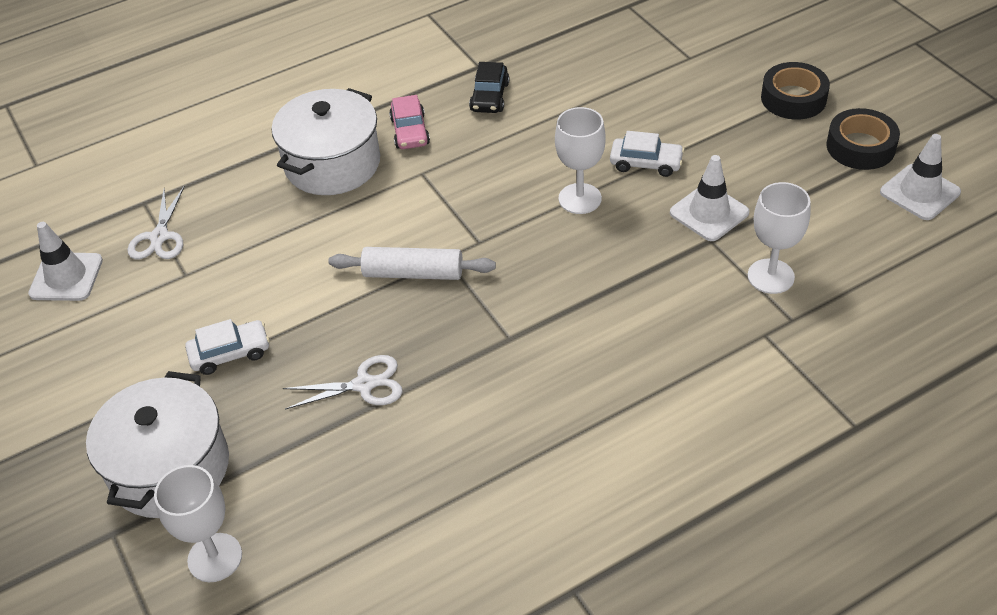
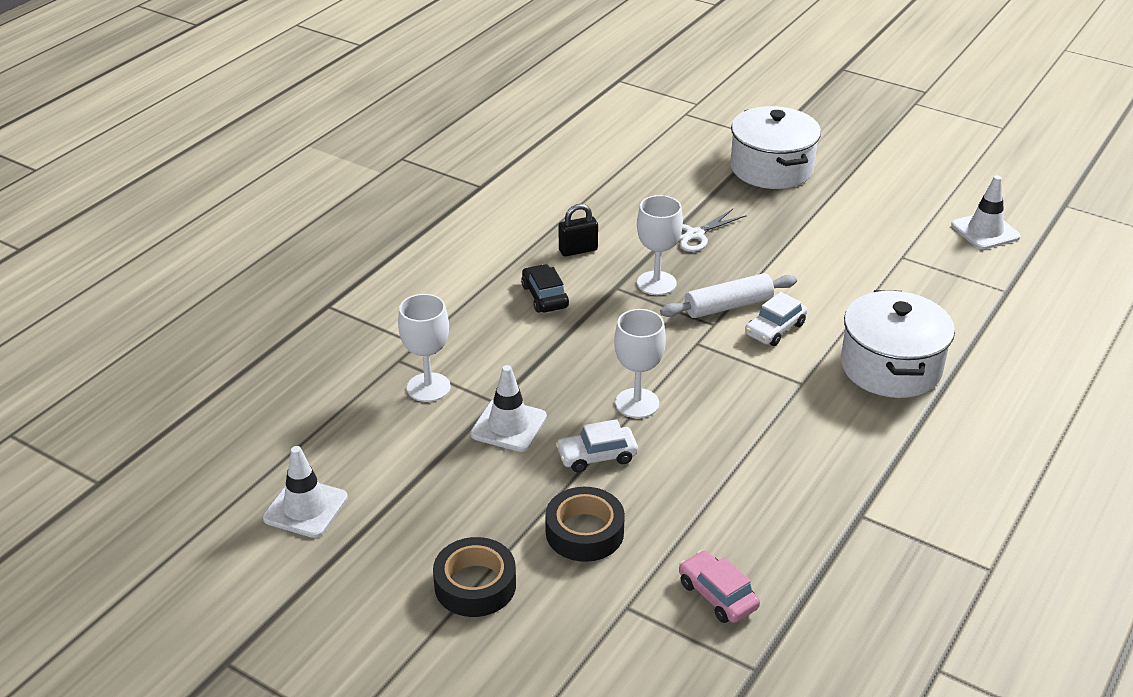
camera: 150 degrees right, 10 degrees down
(159, 237) = (956, 273): white scissors -> none
(215, 557) = (699, 146): white goblet -> white goblet (656, 283)
(230, 353) = (806, 225): white car -> white car (775, 329)
(410, 131) = (854, 418): pink car -> pink car (717, 595)
(489, 97) = (812, 480): black car -> black car (544, 296)
(515, 410) = (578, 250): none -> black padlock
(860, 147) = (379, 543): black tape -> black tape (584, 532)

